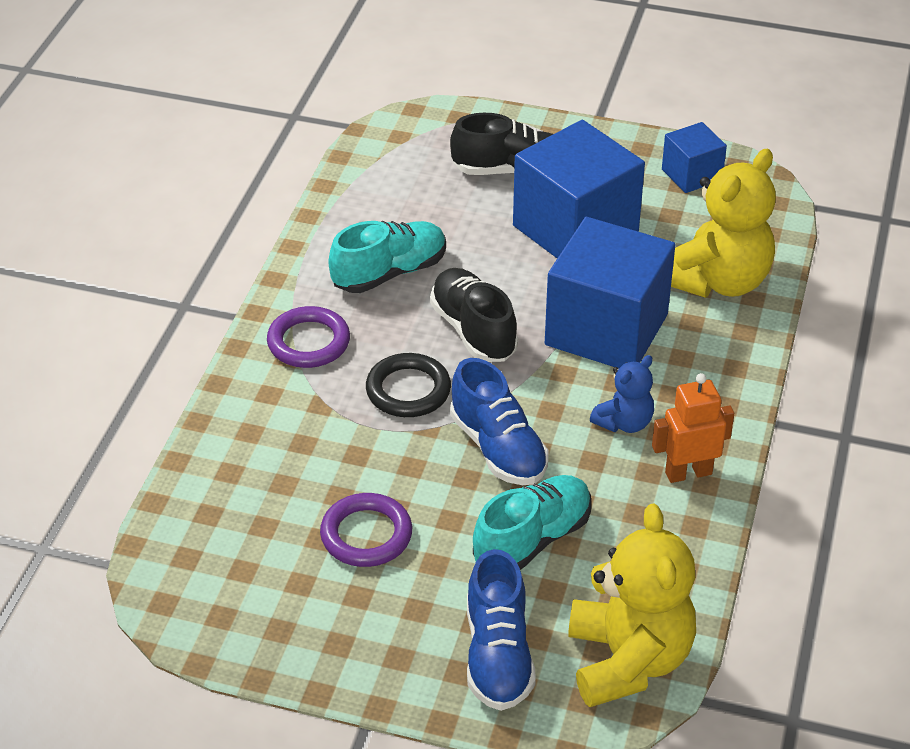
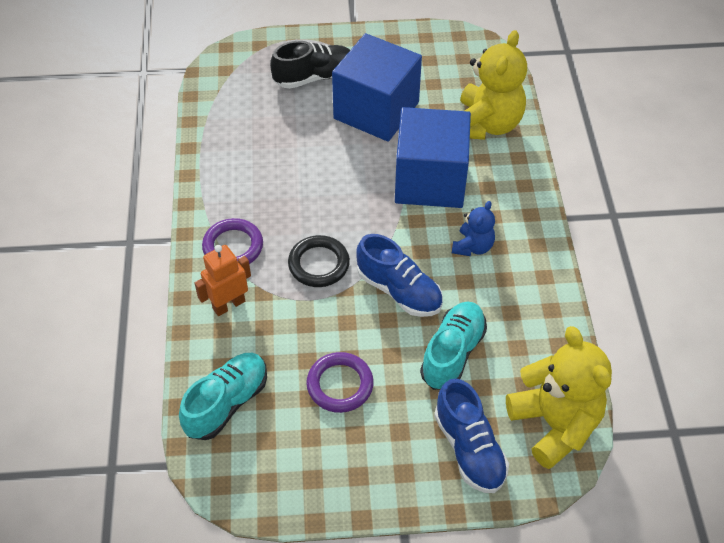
camera: 20 degrees left, 10 degrees up
(389, 273) = (265, 177): turquoise shoe -> turquoise shoe (227, 403)
(473, 330) = (342, 205): black shoe -> none
(688, 473) = (530, 272): orange robot -> orange robot (229, 305)
(691, 175) = (433, 50): blue cube -> none

